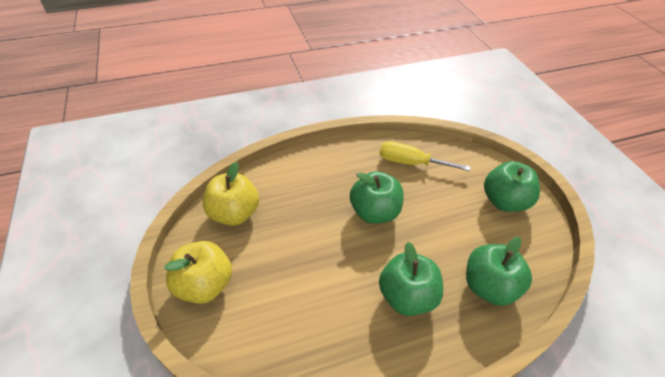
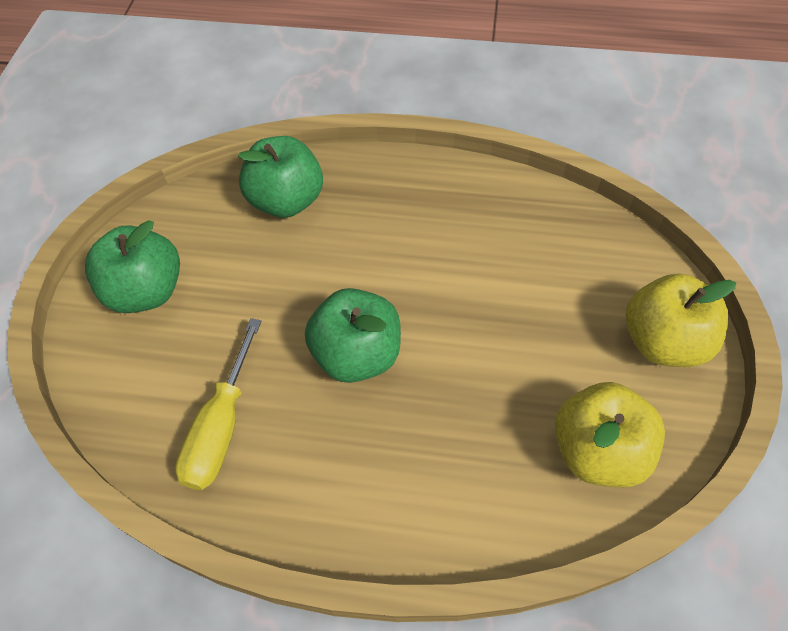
camera: 150 degrees left, 10 degrees up
(407, 296) = (394, 227): green apple -> none
(411, 163) = (221, 427): yellow screwdriver -> yellow screwdriver turned 60 degrees clockwise

